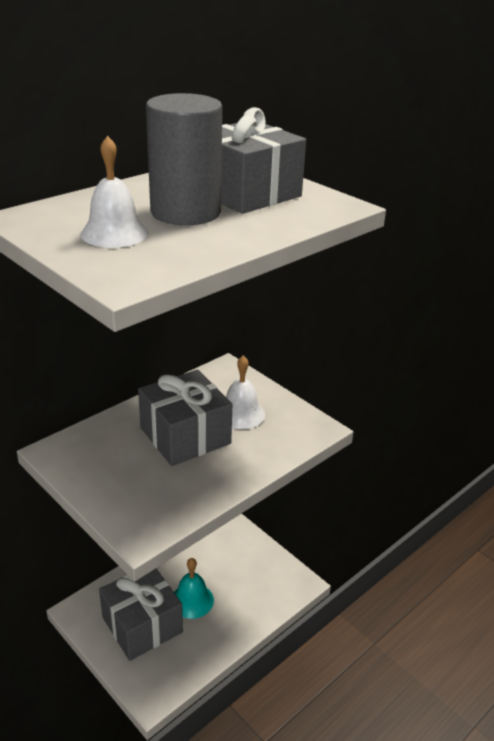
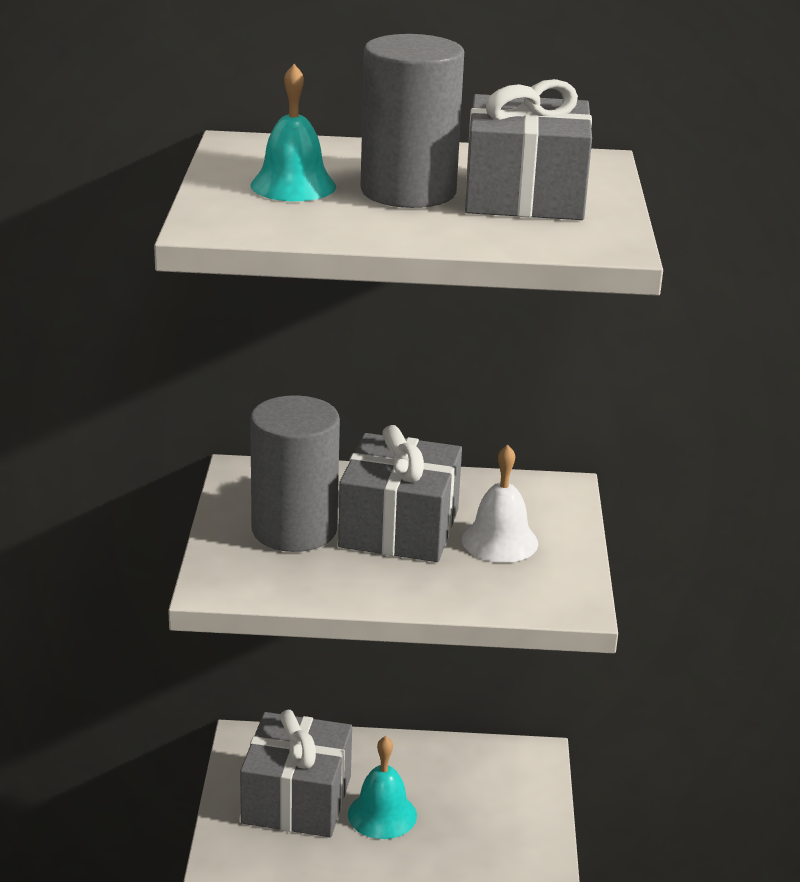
camera: 45 degrees right, 5 degrees down
(114, 233) = (293, 186): white bell -> turquoise bell
(133, 470) = (294, 530): none -> grey cylinder

